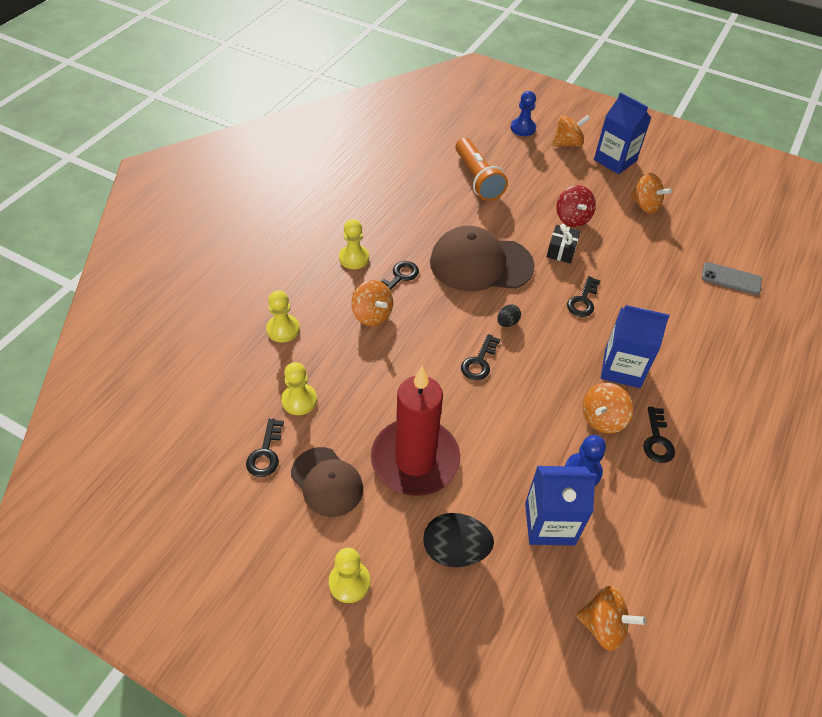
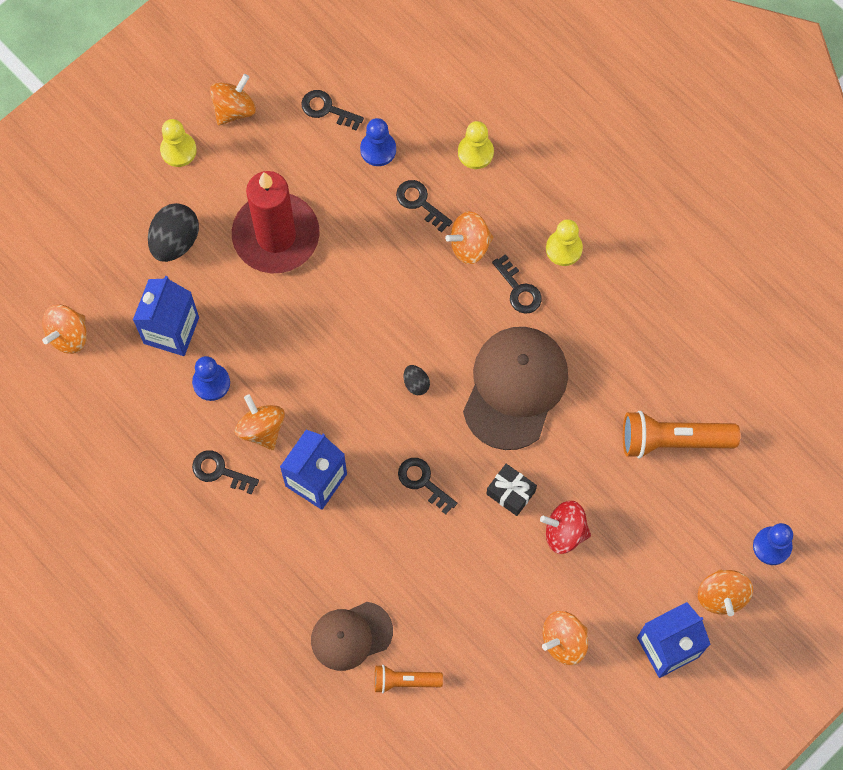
camera: 110 degrees right, 20 degrees up
(285, 540) = (234, 109): none -> orange spinning top
(299, 400) = (378, 149): yellow pawn -> blue pawn
(327, 482) = (279, 154): brown cap -> brown cap (351, 636)
(479, 362) = (371, 334): black key -> black key (420, 202)
(731, 279) = (405, 681): grey phone -> orange flashlight

